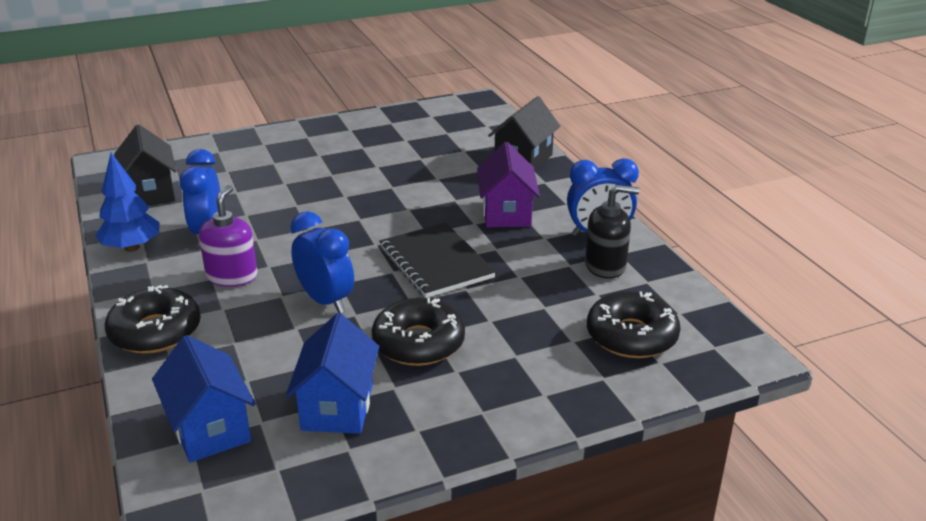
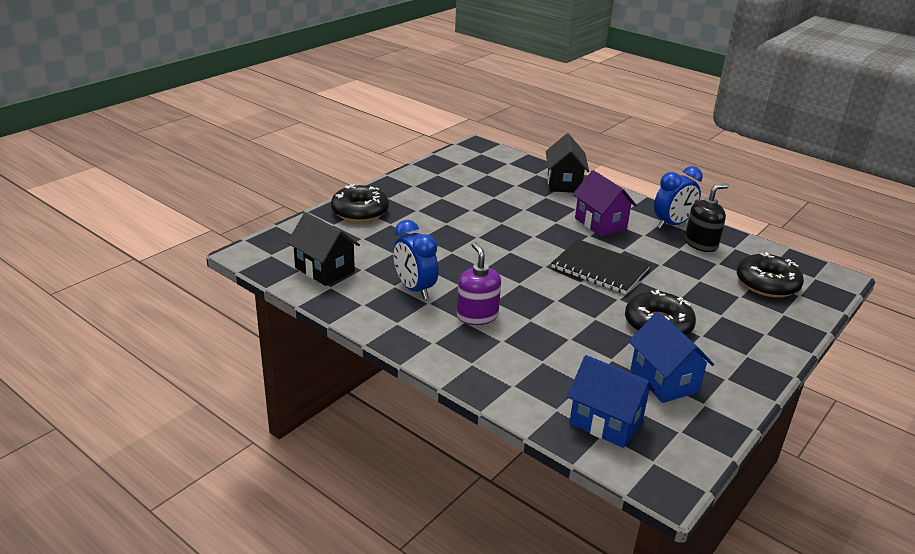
camera: 30 degrees left, 0 degrees up
(132, 248) = (371, 316): blue tree -> none
(155, 331) = (477, 371): black donut -> black donut (360, 211)
(326, 301) = (564, 314): blue clock -> none

